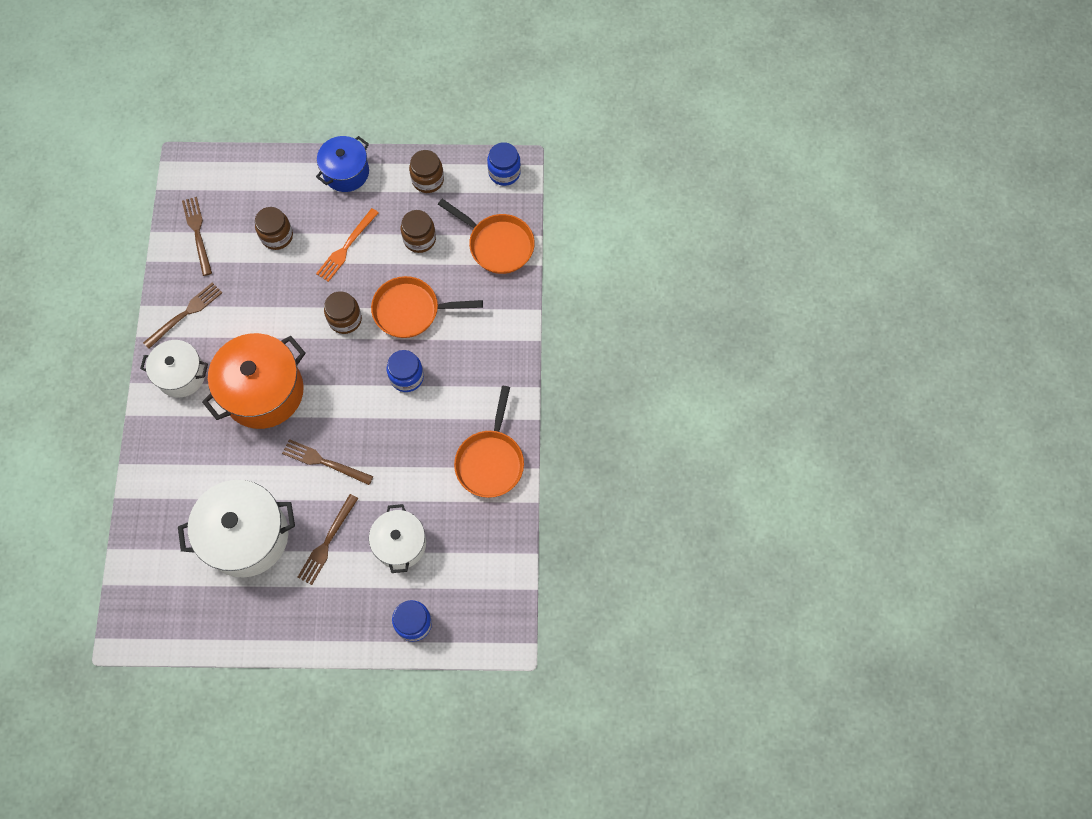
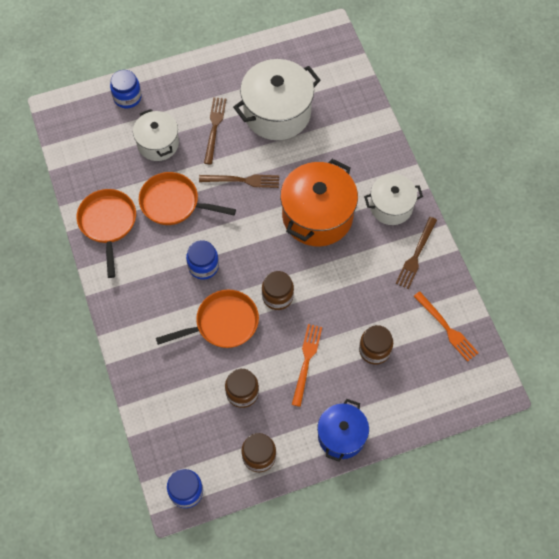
camera: 160 degrees right, 5 degrees down
(197, 233) = (446, 328): brown fork -> orange fork
(497, 245) = (166, 412): orange pan -> orange pan (173, 203)

